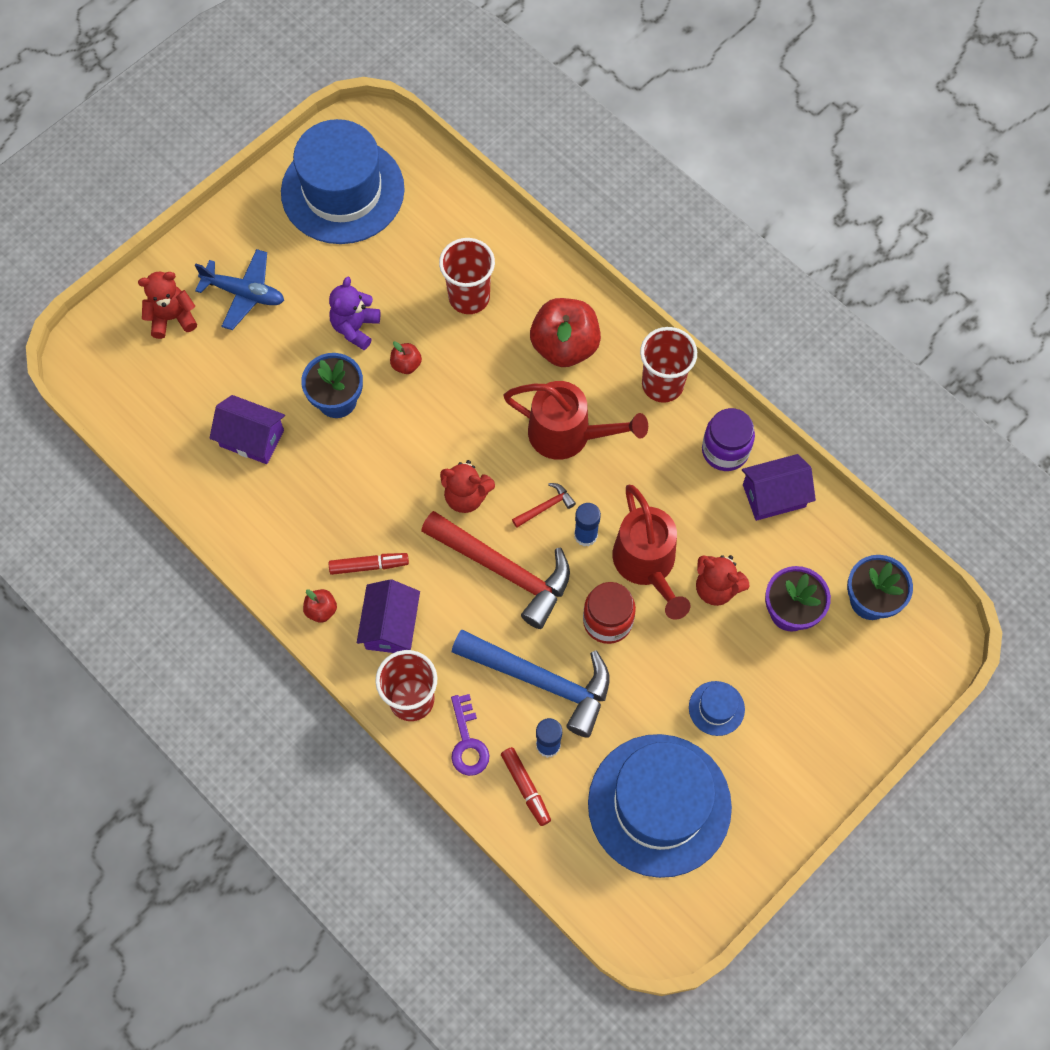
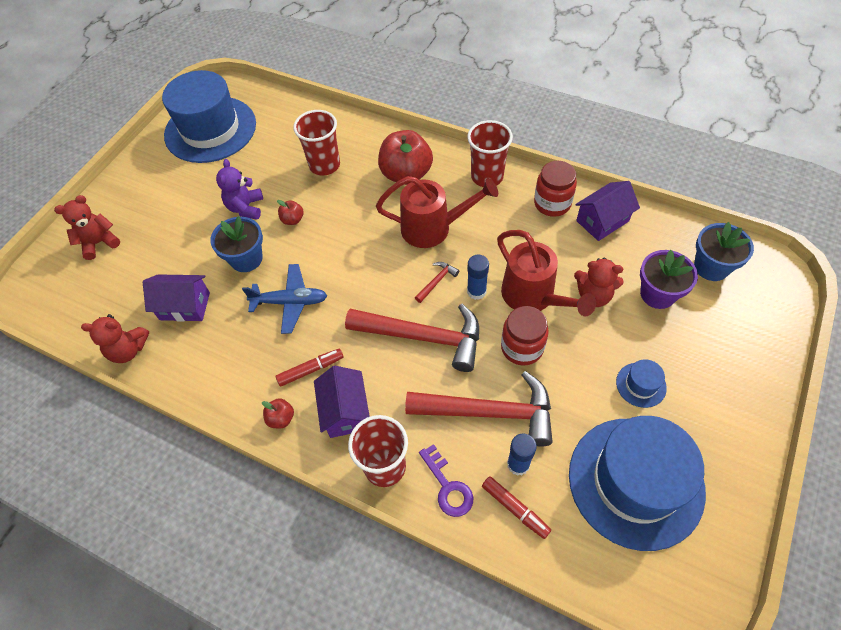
camera: 15 degrees left, 10 degrees down
(244, 293) = (153, 211): blue plane -> blue plane (290, 302)
(466, 496) = (372, 293): red teddy bear -> red teddy bear (128, 350)
(542, 681) = (489, 412): blue hammer -> red hammer
(725, 450) = (552, 203): purple jar -> red jar

